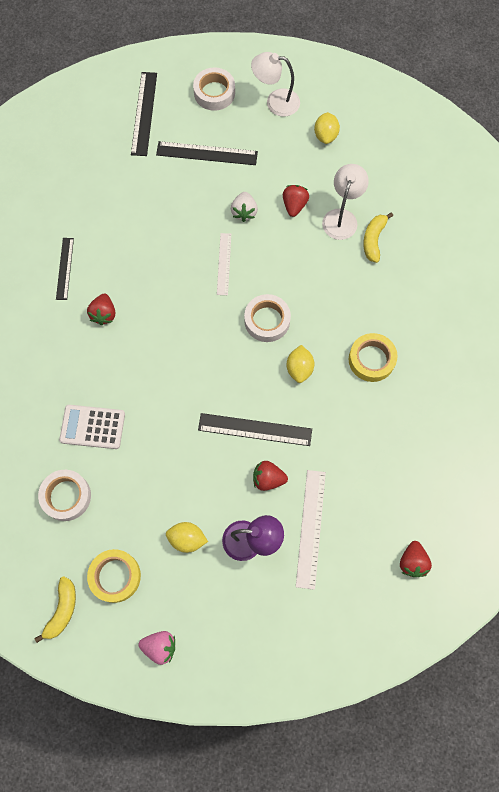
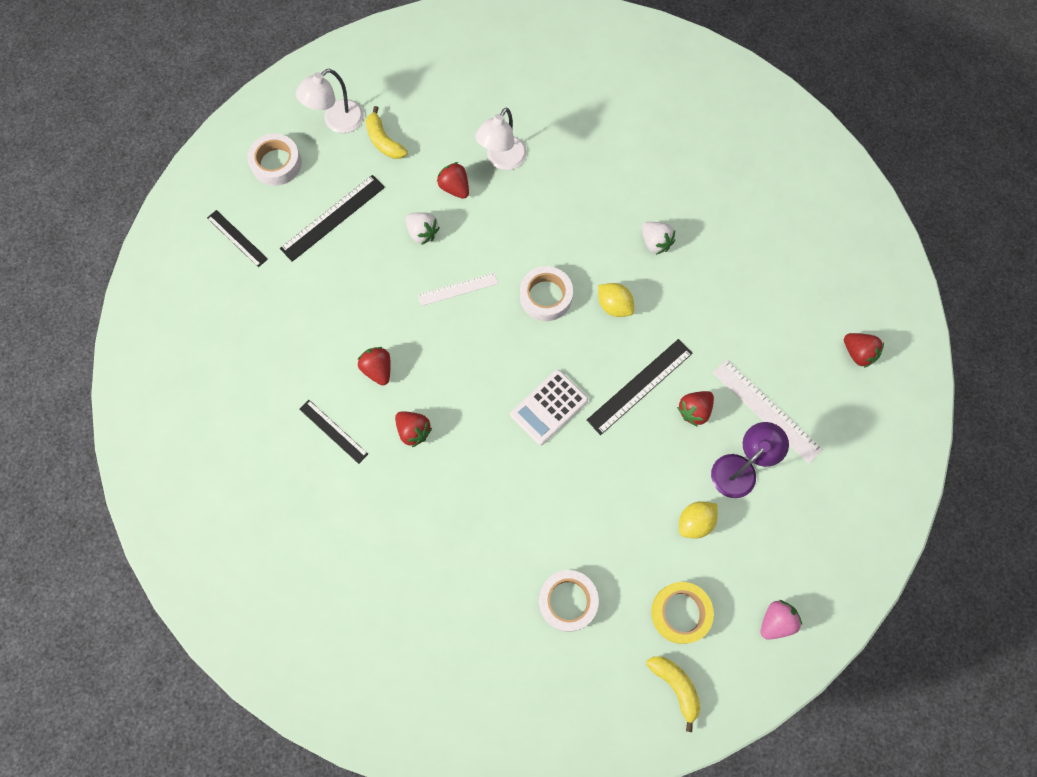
camera: 50 degrees left, 0 degrees up
(92, 427) = (519, 526): white calculator -> white calculator (549, 407)
(127, 261) = (378, 369): none -> red strawberry
(144, 113) = (237, 238): black ruler -> black ruler, size x0.65
(224, 264) = (458, 289): white ruler -> white ruler turned 60 degrees counterclockwise
(325, 135) = (410, 109): yellow lemon -> none
(342, 217) = (502, 160): white lamp -> white lamp turned 120 degrees counterclockwise
(371, 359) = (655, 242): yellow tape -> white strawberry
(373, 240) = (546, 153): yellow banana -> yellow banana (384, 141)

